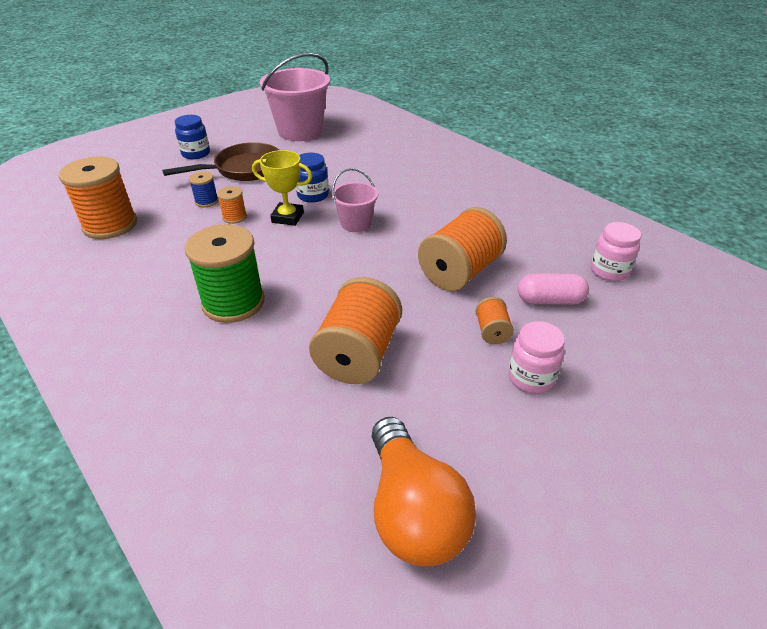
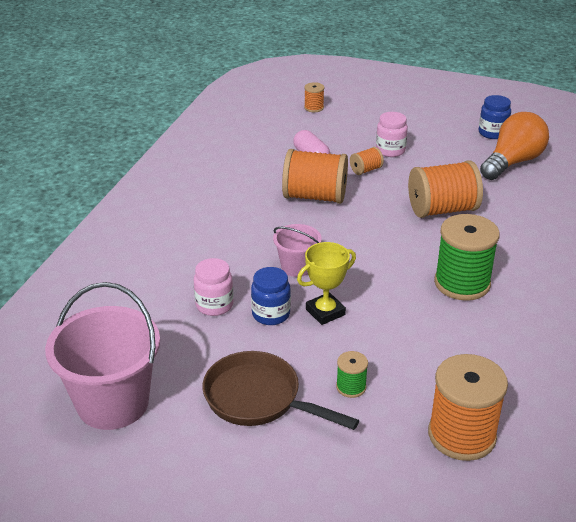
camera: 120 degrees left, 5 degrees down
(196, 154) = (254, 474): blue jar -> blue jar (492, 133)
(206, 201) = (351, 387): blue spool -> green spool
(234, 217) = (358, 348): orange spool -> orange spool (314, 108)
(287, 217) = (325, 312): yellow trophy -> yellow trophy turned 75 degrees clockwise
(609, 271) = (254, 142): pink jar -> pink jar (214, 305)

